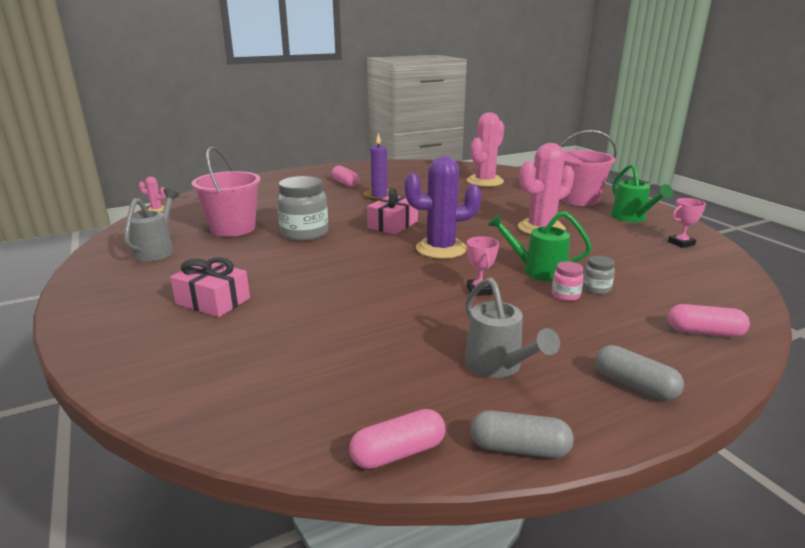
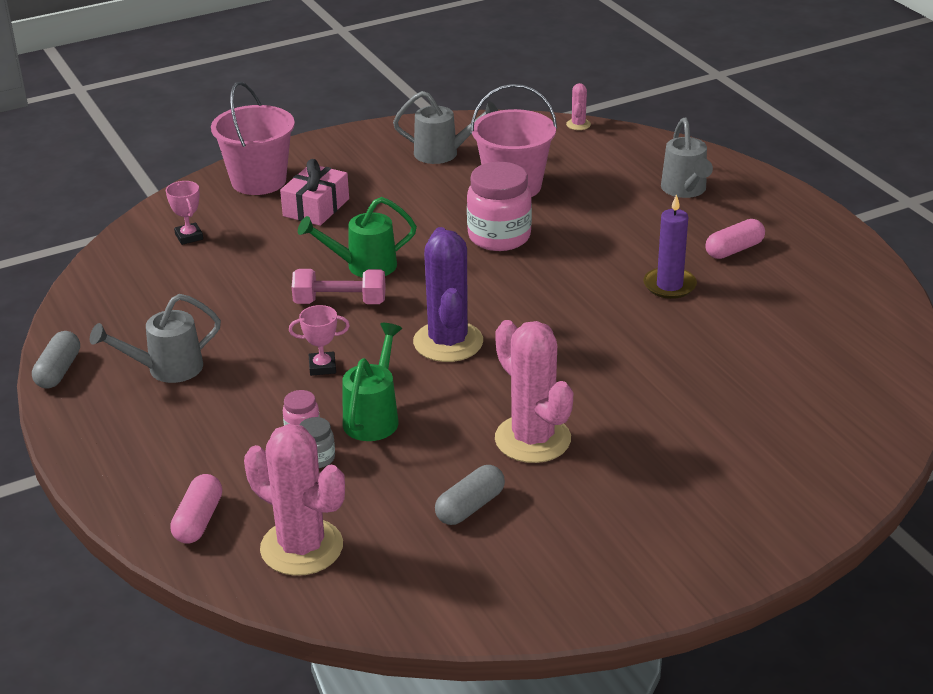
camera: 90 degrees right, 10 degrees up
(272, 189) = (685, 190): none -> grey watering can
(304, 233) = (499, 237): grey jar -> pink jar
(384, 286) = (340, 302): none -> pink dumbbell
(393, 224) = (538, 302): pink gift -> none
(398, 452) = (72, 317): pink capsule -> none
(485, 181) = (790, 399): pink cactus -> pink cactus (301, 547)
(579, 199) = (695, 506): pink bucket -> pink bucket (259, 181)
(631, 218) = (593, 553): green watering can -> green watering can (364, 266)
(634, 385) = (118, 445): grey capsule -> grey capsule (470, 507)
(681, 243) = (472, 583): pink trophy -> pink trophy (189, 237)

